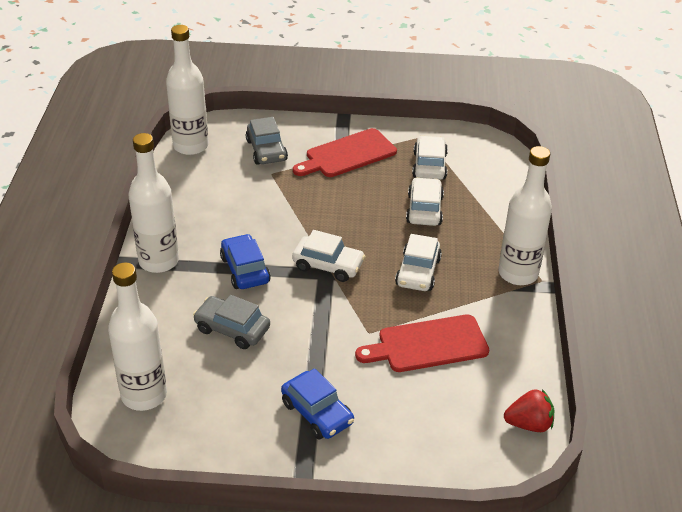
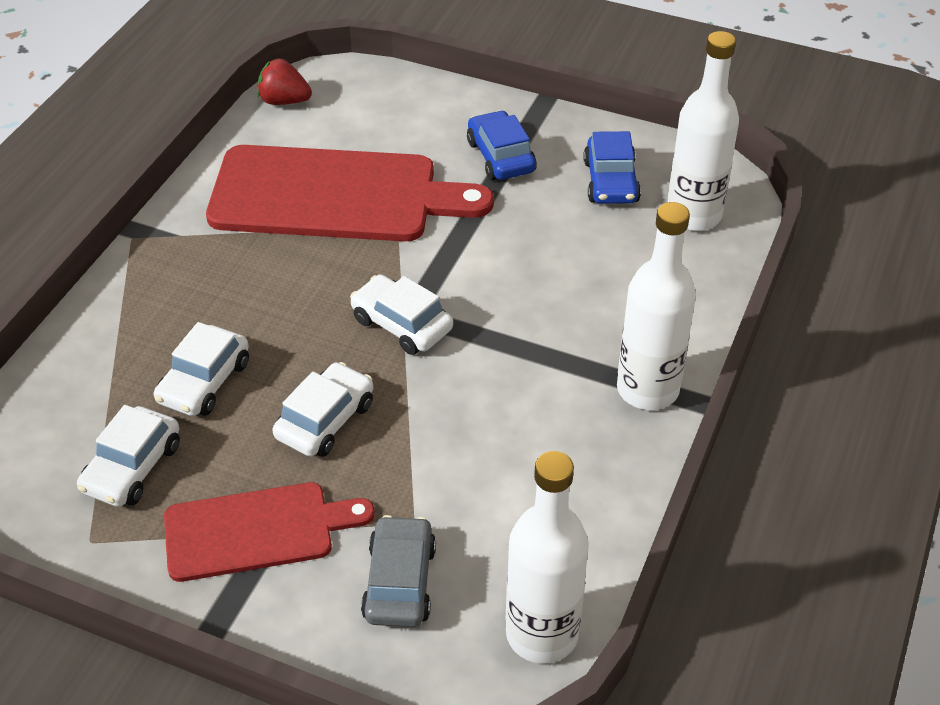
camera: 160 degrees left, 5 degrees up
(232, 329) = (567, 267): grey car -> none
(245, 269) = (523, 345): blue car -> blue car (610, 181)
(418, 272) = (284, 286): white car -> white car (325, 420)
(428, 344) = (334, 195): red cutting board -> red cutting board, size x1.68
(518, 273) = (154, 253): white bottle -> none

